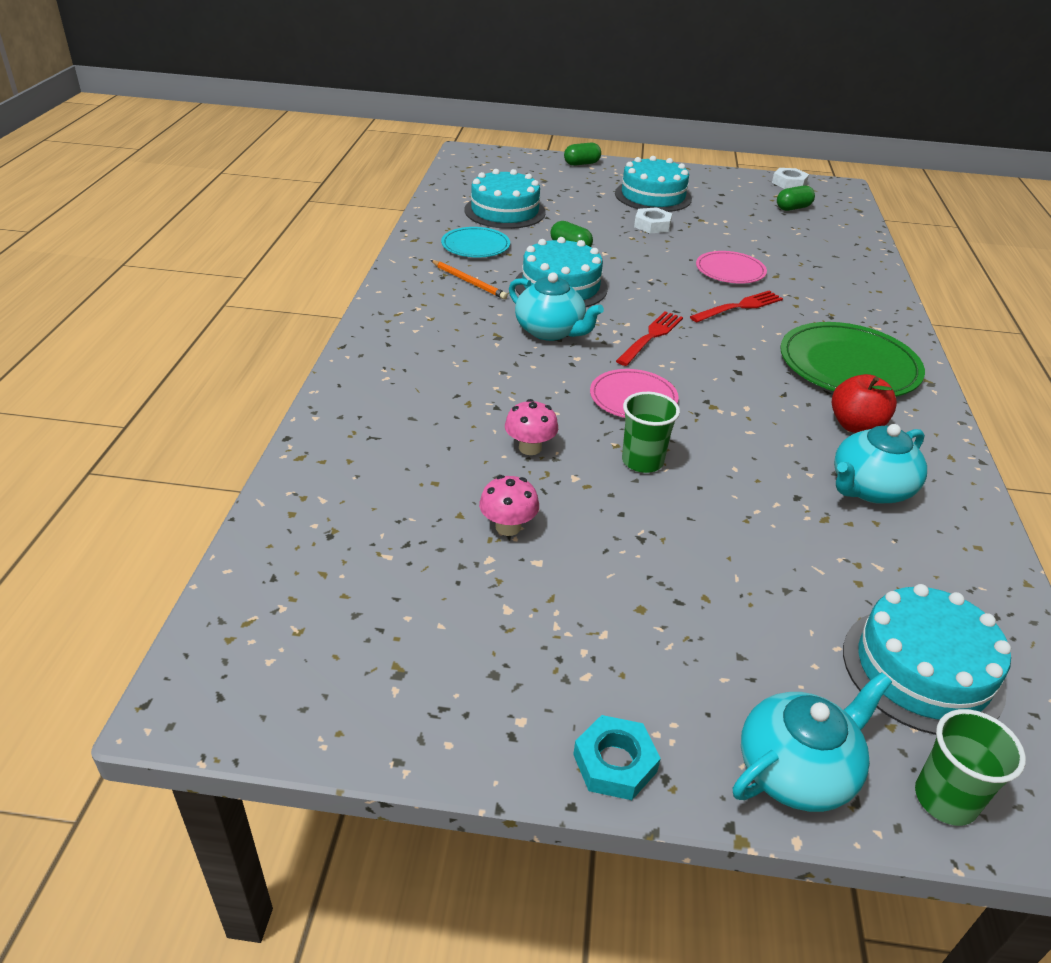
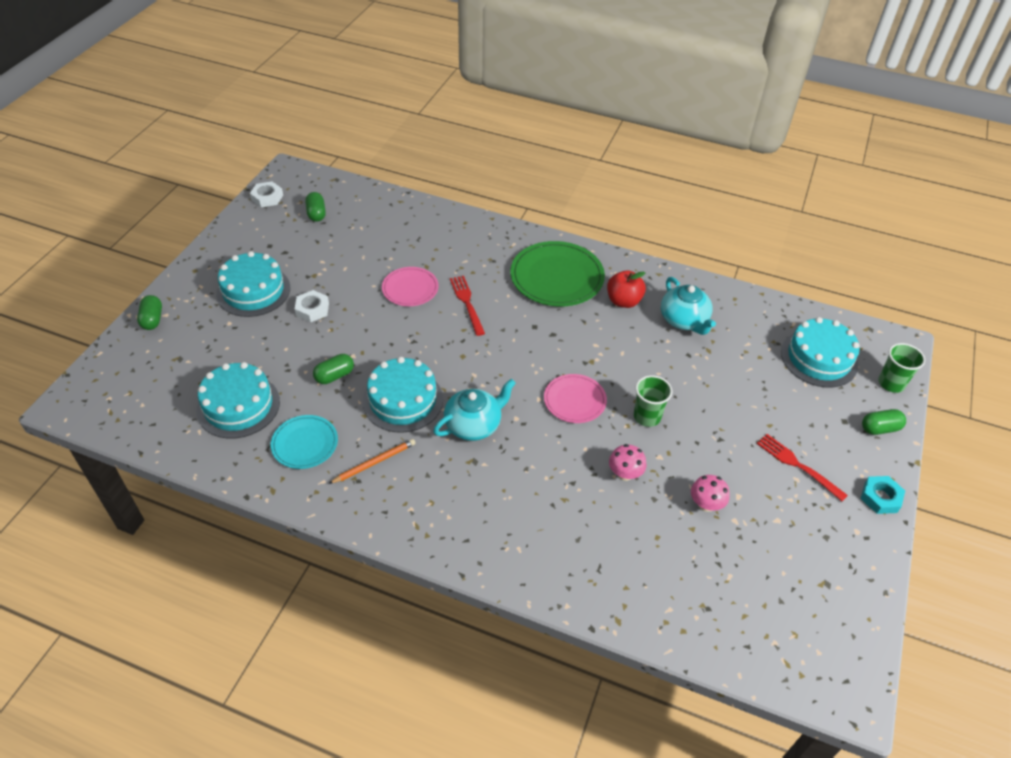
camera: 75 degrees left, 10 degrees up
(651, 337) = (497, 366): red fork -> red fork (798, 465)
(797, 770) = (880, 428): turquoise teapot -> green capsule

